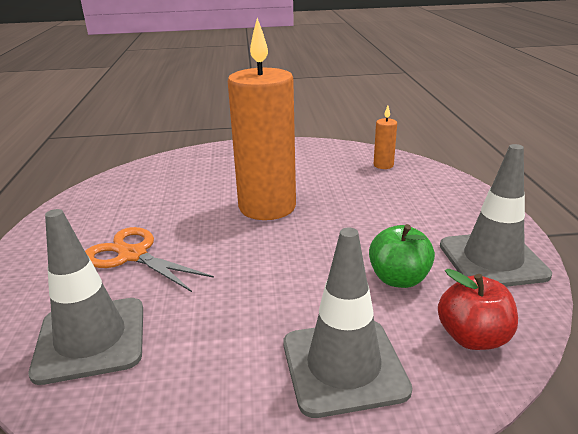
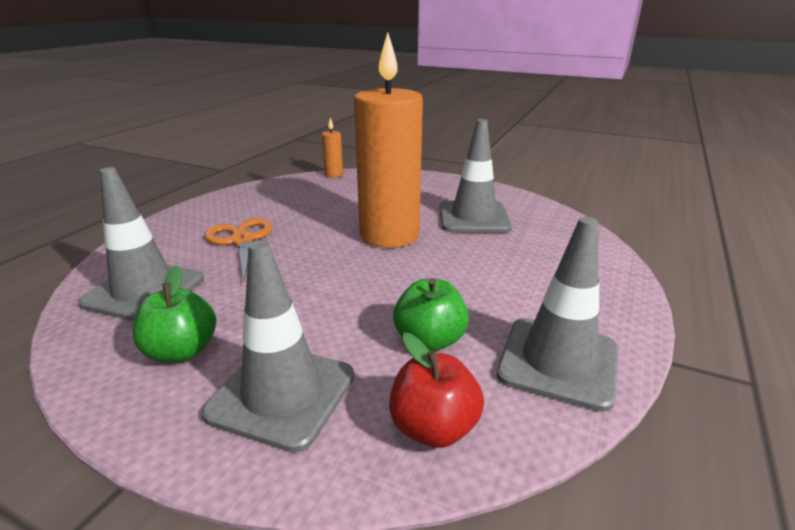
camera: 30 degrees right, 0 degrees up
(210, 374) = (181, 351): none -> green apple
(317, 172) = (473, 217): none -> grey traffic cone
(383, 165) = (552, 229): orange candle -> orange candle (334, 174)

